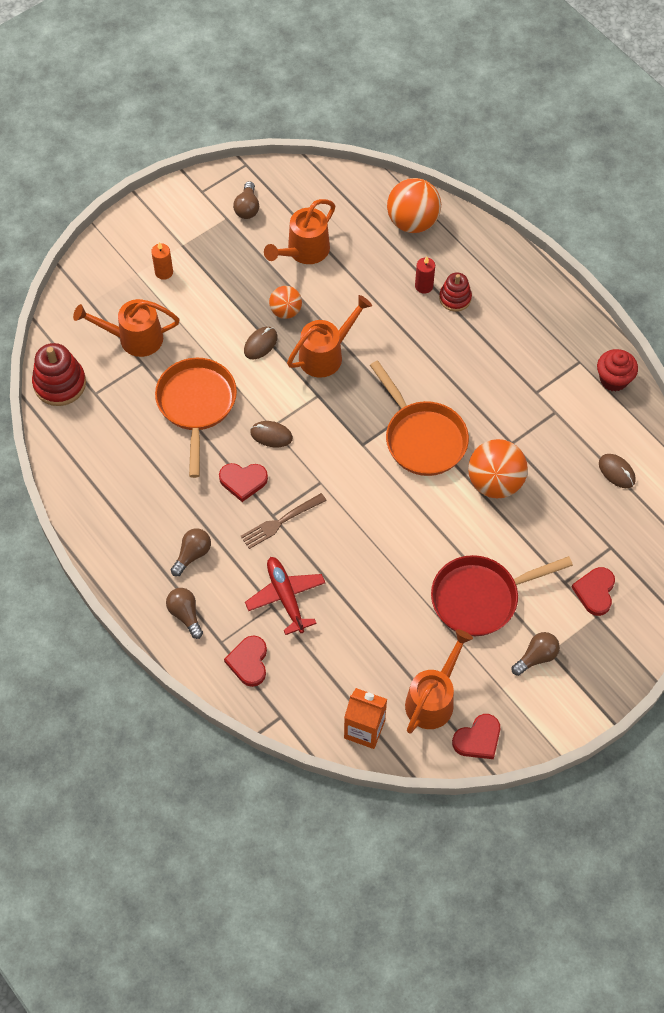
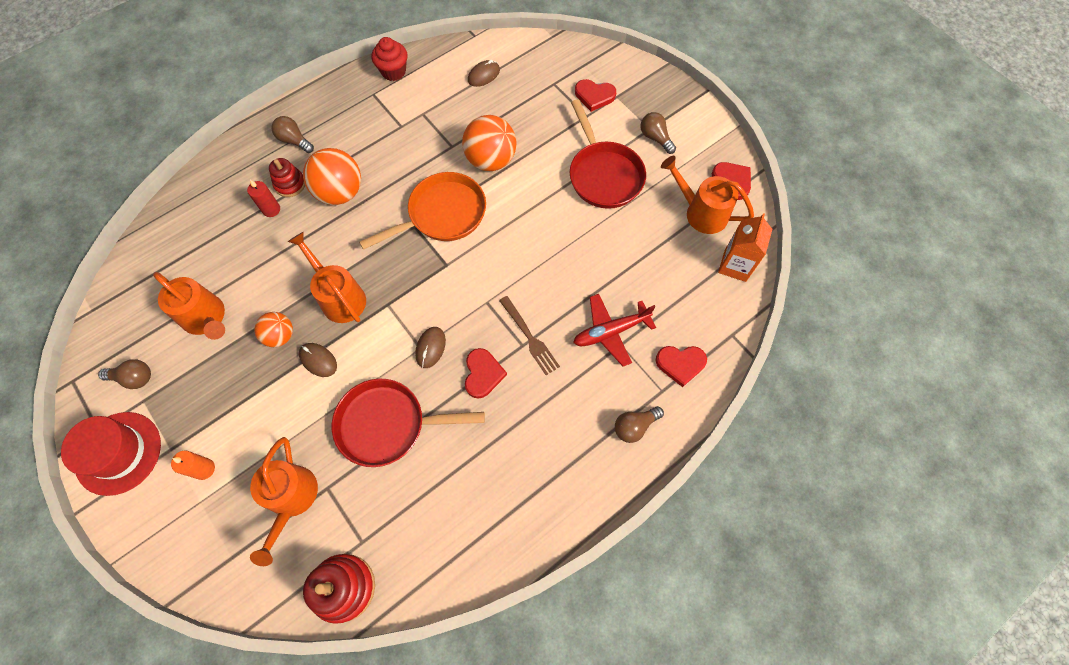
camera: 90 degrees left, 5 degrees up
(181, 210) = (118, 453): none -> red hat
(192, 554) = (567, 422): brown light bulb -> brown light bulb (294, 140)
(196, 405) = (388, 424): orange pan -> red pan
(412, 222) = (191, 217): orange ball -> orange ball (340, 192)

